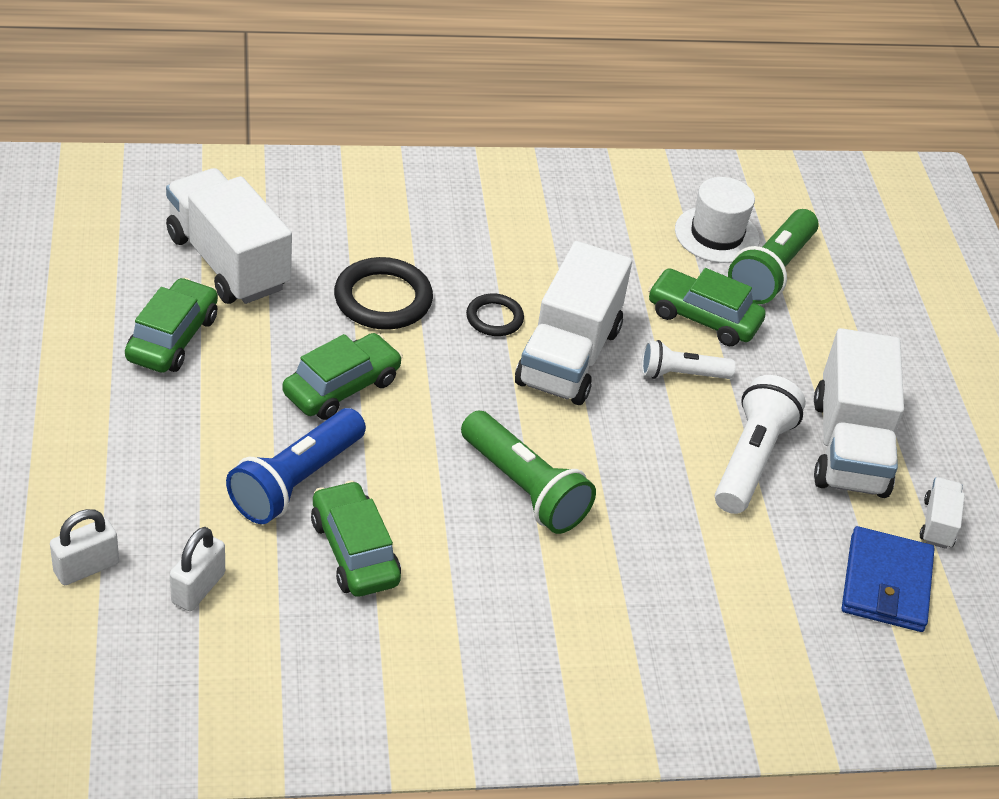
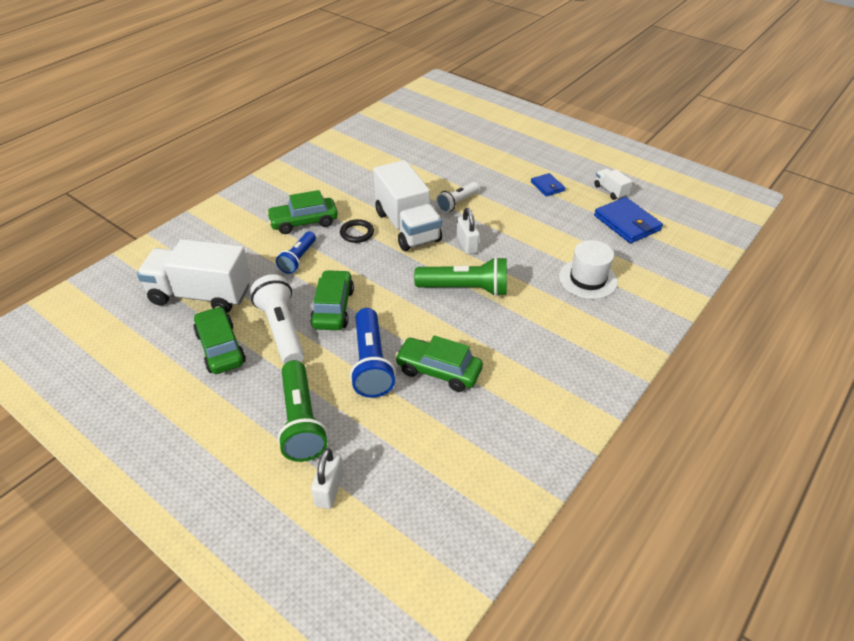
camera: 40 degrees left, 0 degrees up
(198, 588) = (396, 448): white padlock -> white padlock (467, 245)
(383, 299) = (298, 259): black ring -> blue flashlight
(703, 318) = (434, 178): green car -> green car (304, 222)
(716, 235) = (395, 145): white hat -> white hat (587, 279)
(751, 459) = (525, 215): white flashlight -> white flashlight (281, 330)
(772, 272) = (434, 145): green flashlight -> green flashlight (301, 421)
(849, 446) = (547, 186): white truck -> blue wallet

